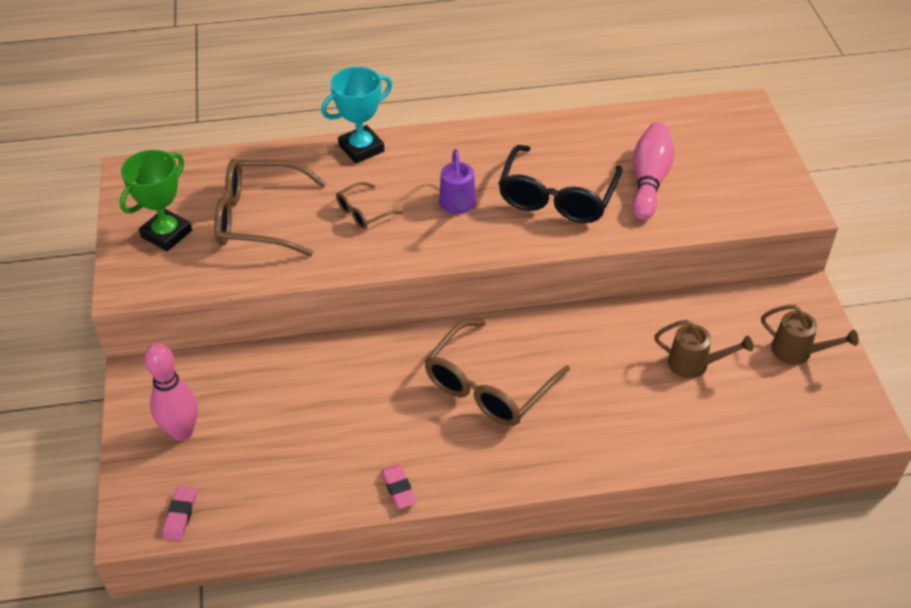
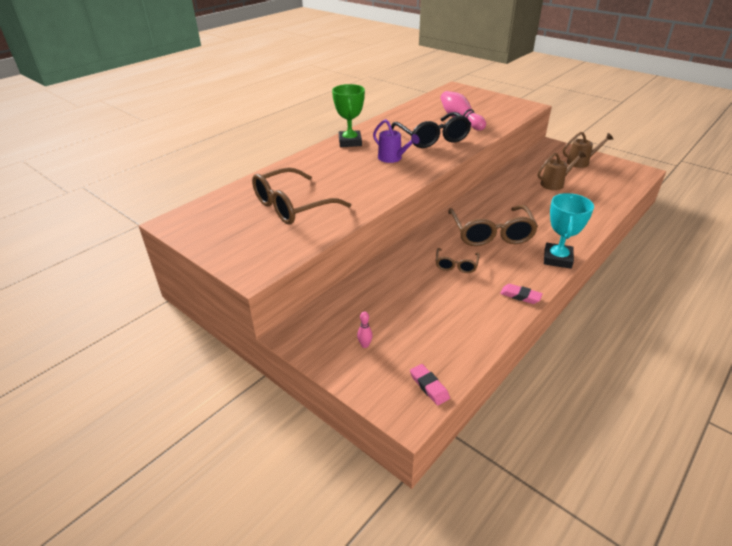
camera: 40 degrees left, 10 degrees down
(166, 234) = (242, 237): green trophy -> green trophy (350, 142)
(182, 431) = (365, 345): pink bowling pin -> pink bowling pin, size x0.41
(361, 148) = (306, 159): turquoise trophy -> turquoise trophy (557, 259)
(364, 212) = (349, 180): brown glasses -> brown glasses (456, 265)

